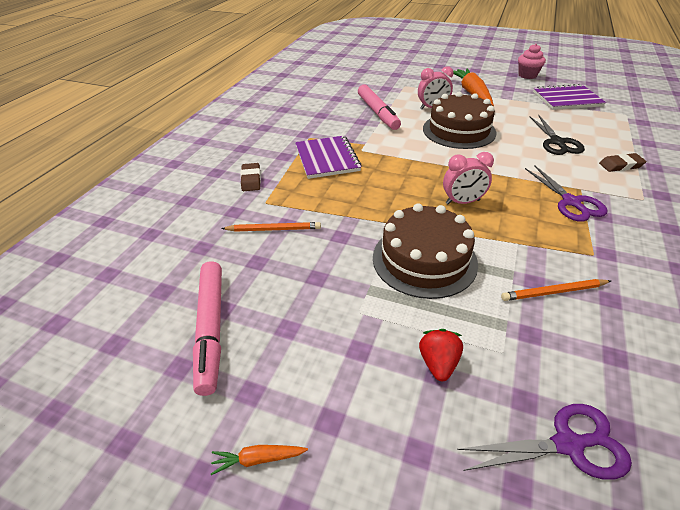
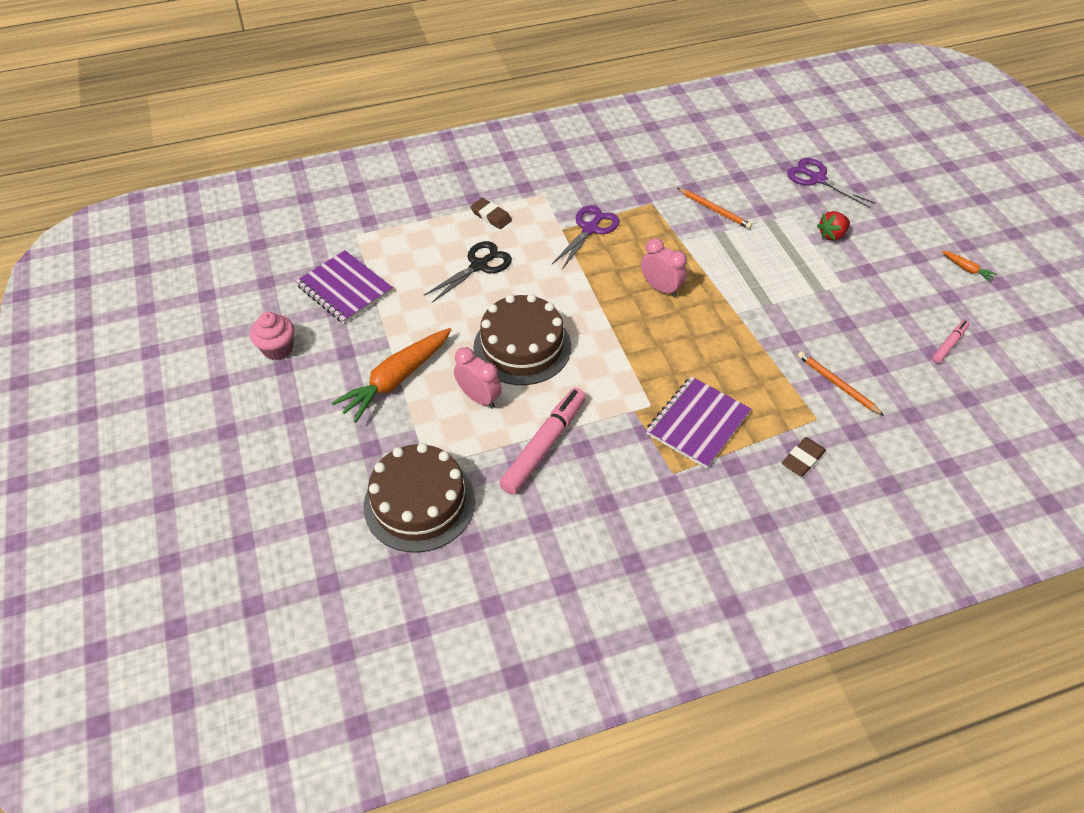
camera: 130 degrees left, 10 degrees up
(211, 329) = (949, 344): pink marker -> pink marker, size x0.52
(424, 260) = (758, 278): brown cake -> brown cake (419, 503)

